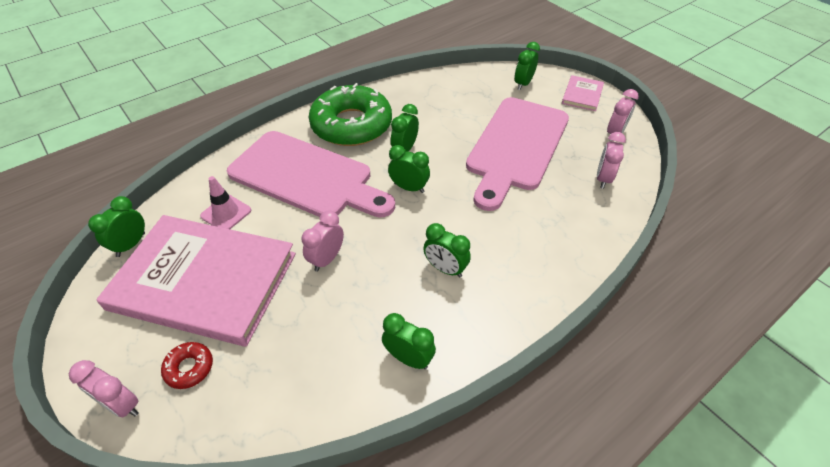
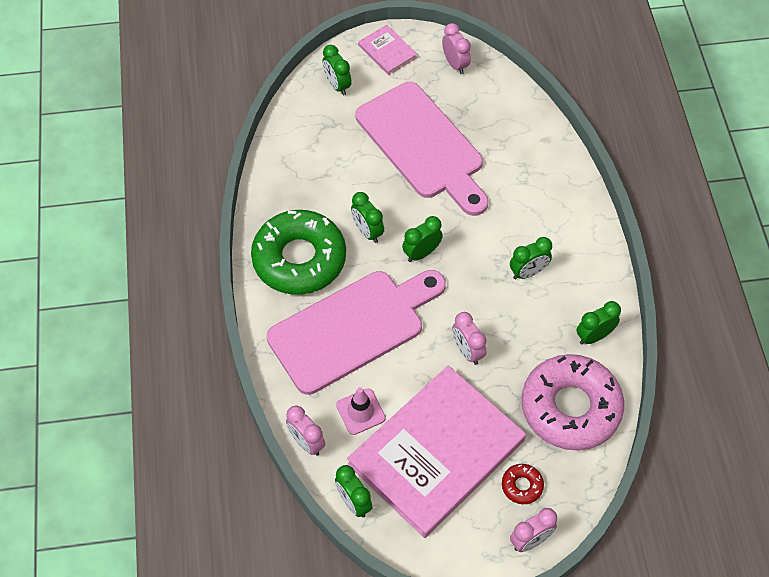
camera: 60 degrees left, 10 degrees up
(305, 373) = (570, 408): none -> pink donut
(603, 179) = (502, 110): pink clock -> pink clock (306, 442)

